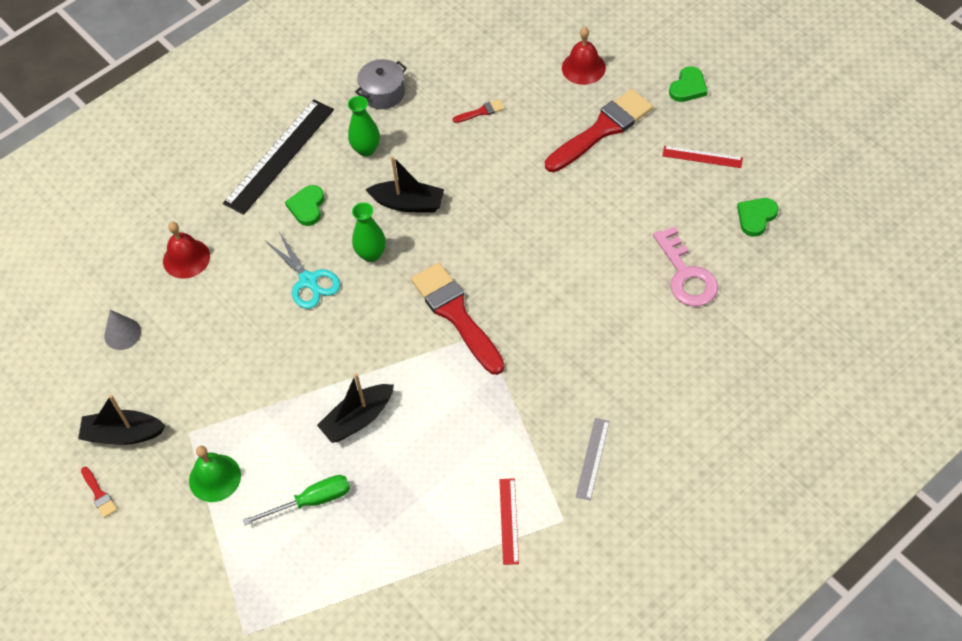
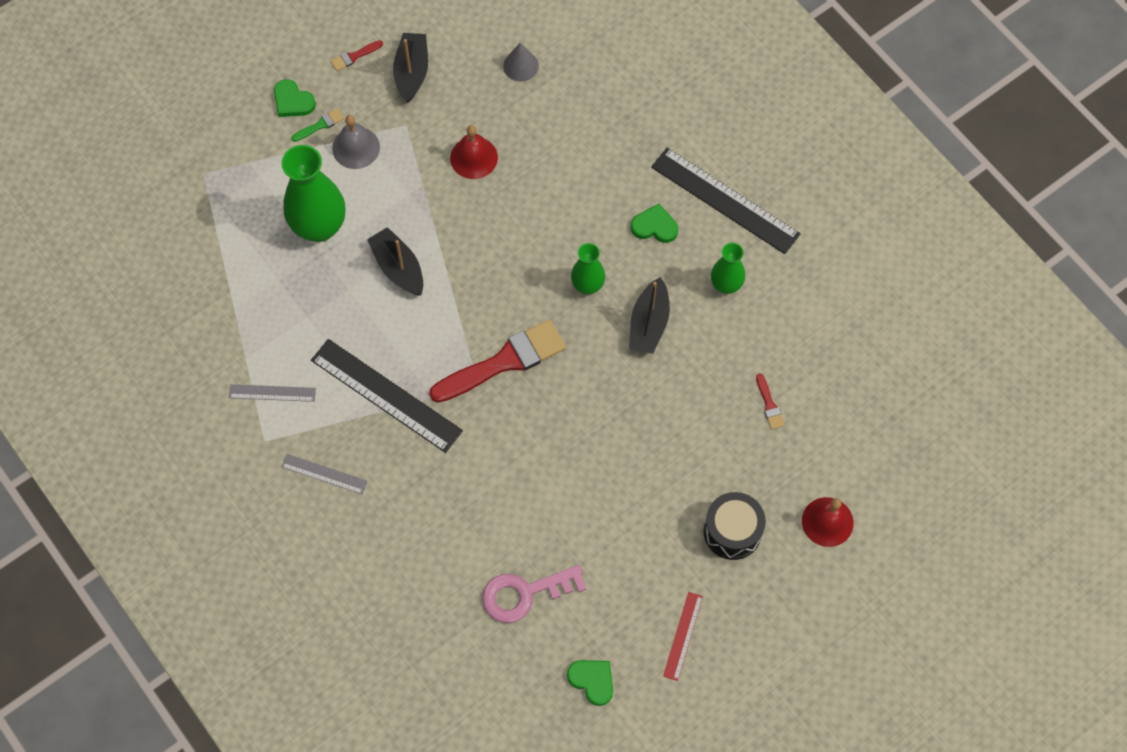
camera: 90 degrees right, 10 degrees up
(185, 518) = (320, 125): none -> green brush
(186, 258) = (602, 117): red bell -> red bell (474, 157)
(215, 478) = (356, 147): green bell -> grey bell
(309, 281) = (561, 227): turquoise scissors -> none
(311, 501) = (319, 226): green screwdriver -> green vase
(383, 93) = (805, 304): grey pot -> none
(501, 413) = (386, 395): none -> black ruler
(509, 521) = (272, 393): red ruler -> grey ruler
(602, 129) = (732, 531): red brush -> black drum
(688, 87) = (788, 636): green heart -> green heart (293, 101)

